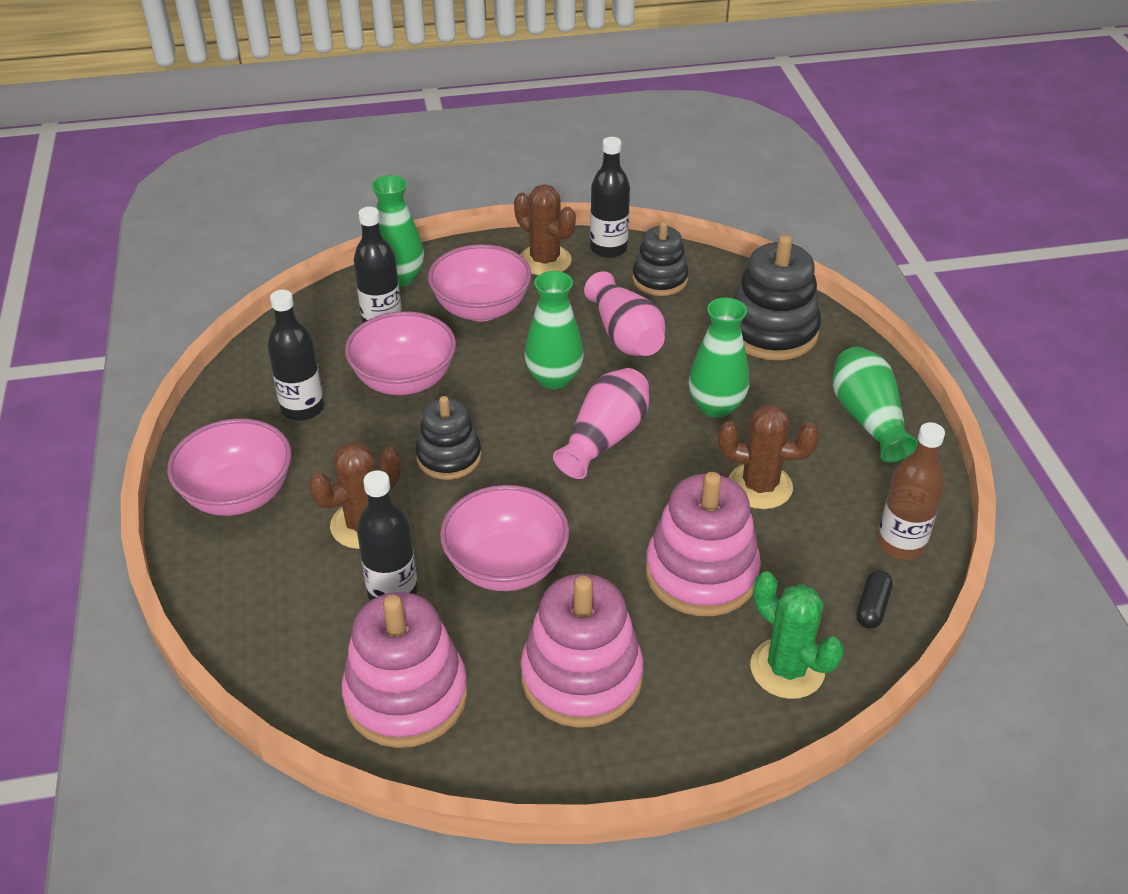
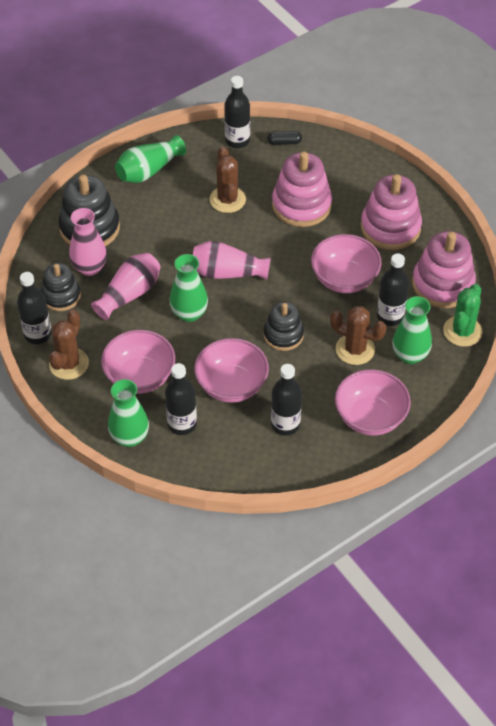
camera: 115 degrees left, 10 degrees up
(695, 314) = (89, 268): none -> pink vase
(716, 406) = (173, 234): green vase -> green vase (410, 355)
(787, 669) = (339, 162): green cactus -> green cactus (462, 331)
(900, 544) = (237, 140): brown bottle -> black bottle

